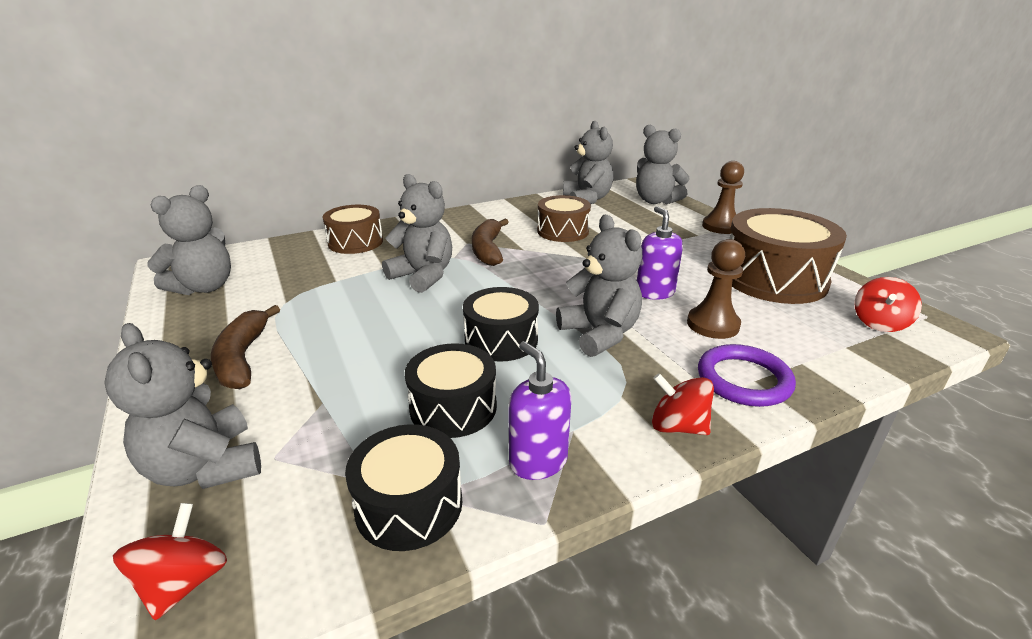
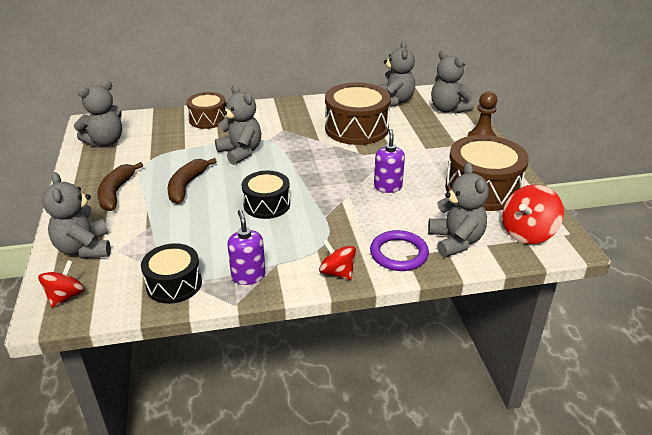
camera: 15 degrees right, 5 degrees up
(453, 407) = (218, 240): black drum -> none
(488, 250) = (294, 137): brown banana -> brown banana (187, 186)
(563, 231) = (356, 128): brown drum -> brown drum, size x1.64
(599, 334) = (330, 210): grey teddy bear -> grey teddy bear (455, 241)
(713, 324) = (409, 216): brown pawn -> none
(879, 323) = (527, 233): red spinning top -> red spinning top, size x1.51

